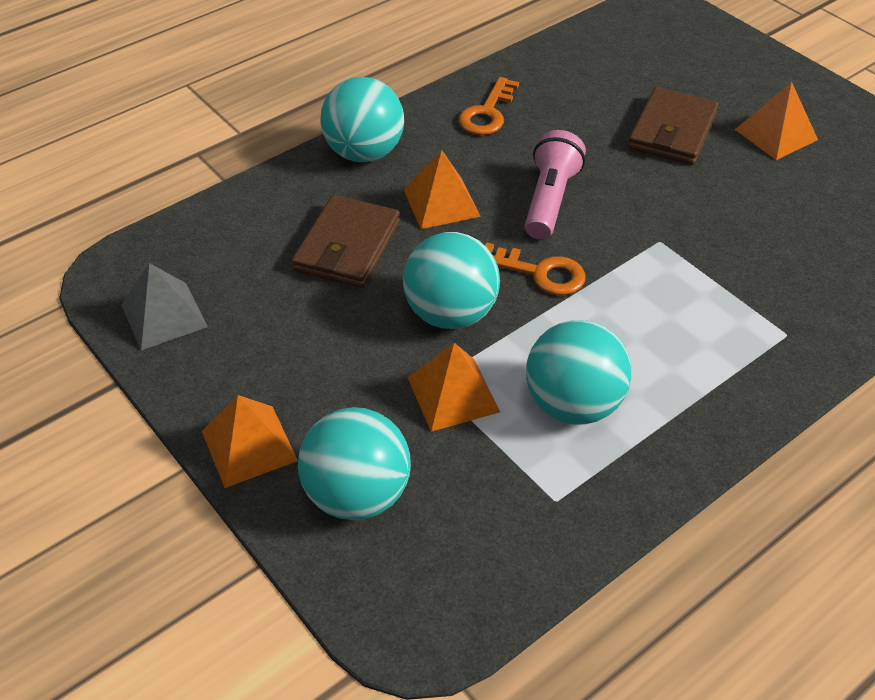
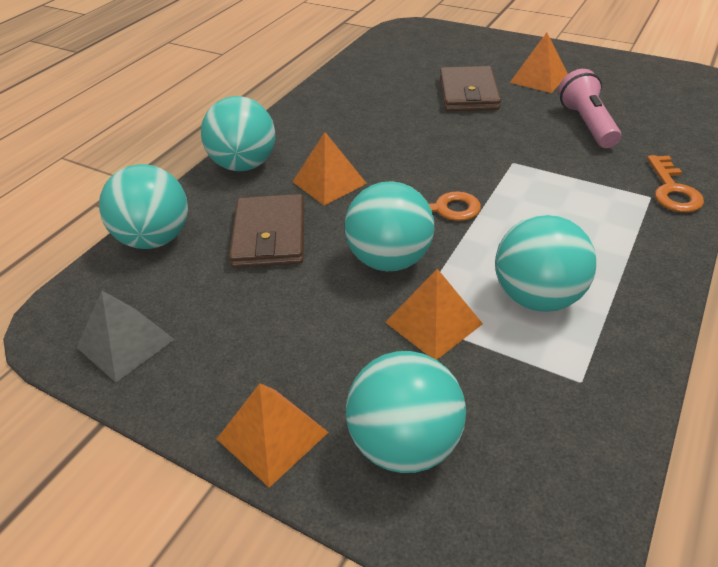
camera: 20 degrees left, 5 degrees down
(236, 214) = (155, 239): none -> turquoise ball
(487, 113) = (326, 115): orange key -> orange key (672, 190)
(550, 200) = (413, 158): pink flashlight -> pink flashlight (587, 124)

